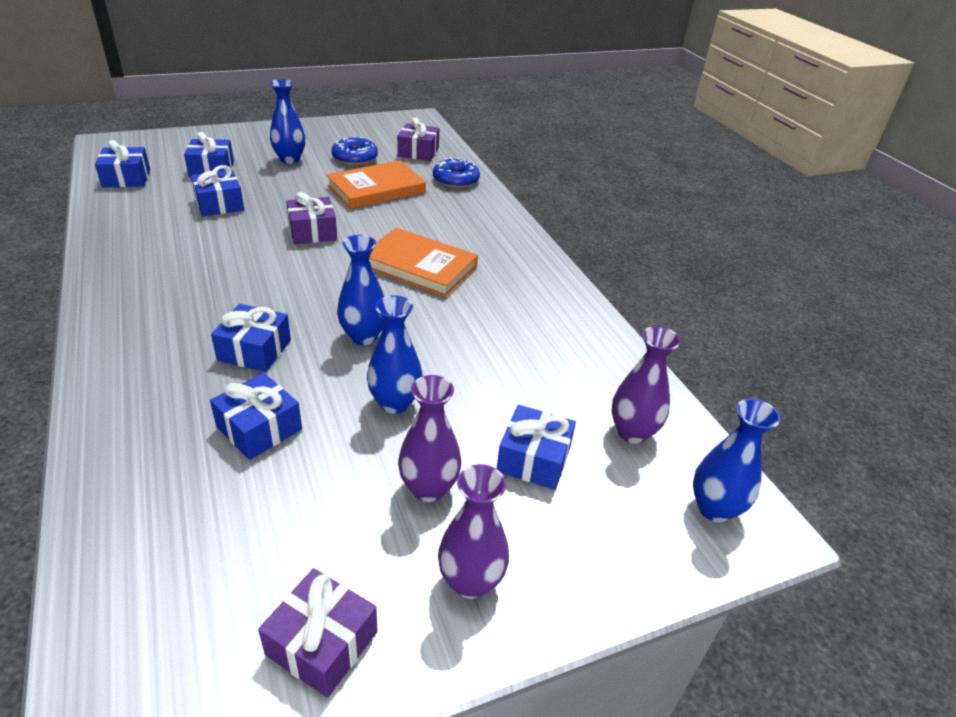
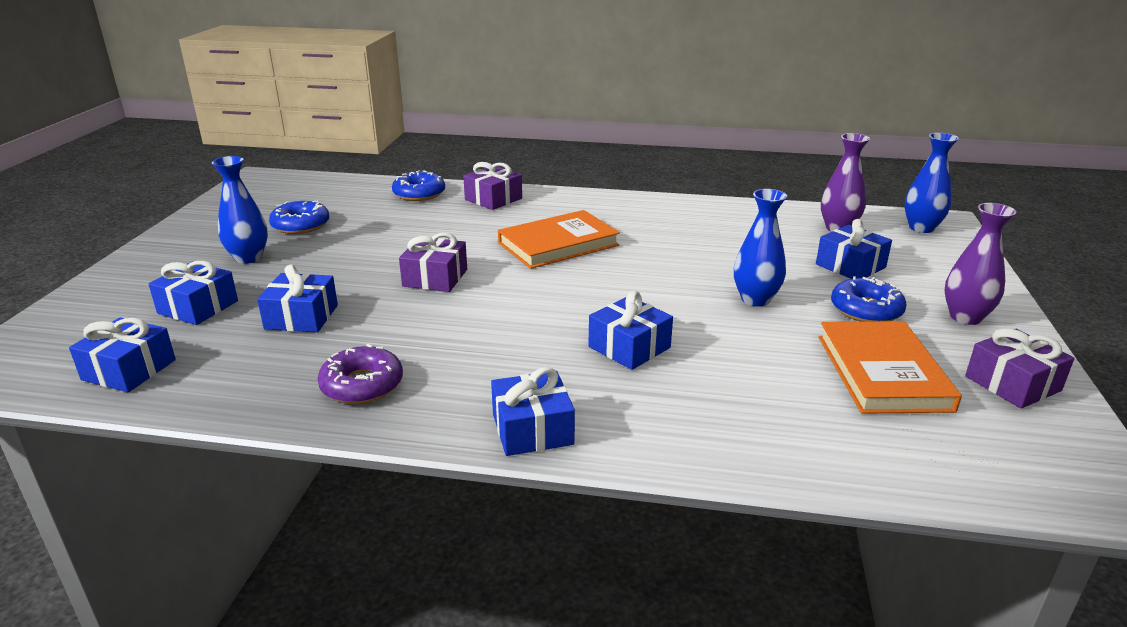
camera: 55 degrees left, 10 degrees down
(142, 254) = (362, 385): none -> purple donut
(259, 428) = (754, 366): blue gift -> blue gift (532, 429)
(363, 336) = (649, 292): blue vase -> none
(376, 189) = (387, 230): orange book -> orange book (882, 372)
(418, 152) = (336, 195): purple gift -> purple gift (493, 199)
(428, 488) = (866, 310): purple vase -> blue donut

